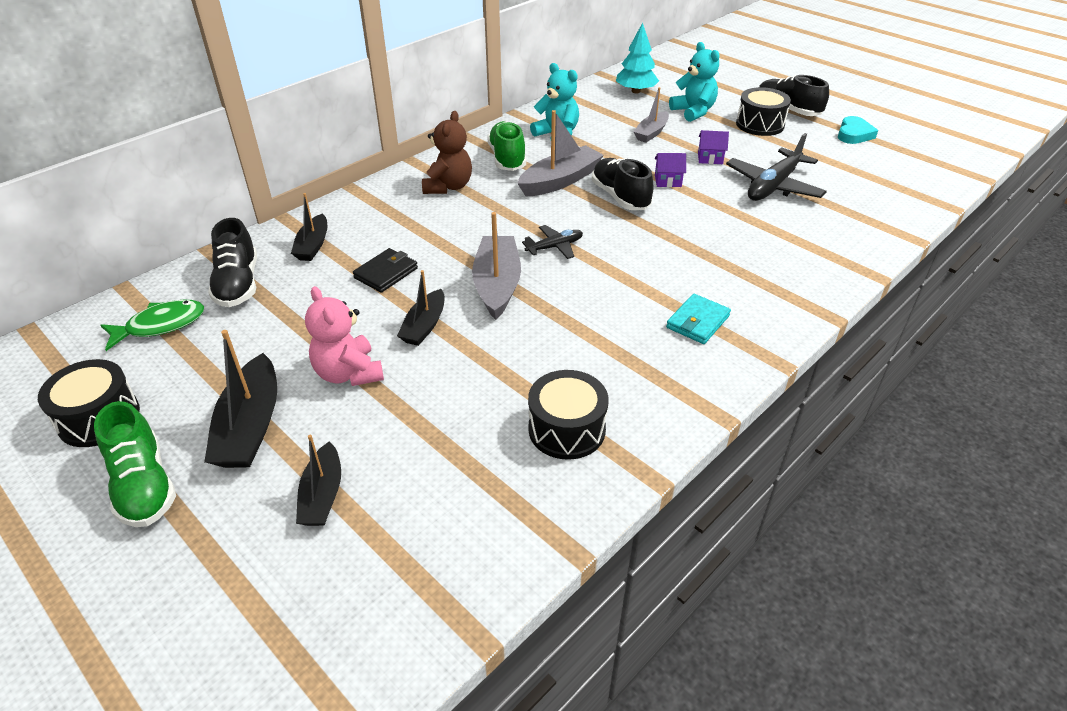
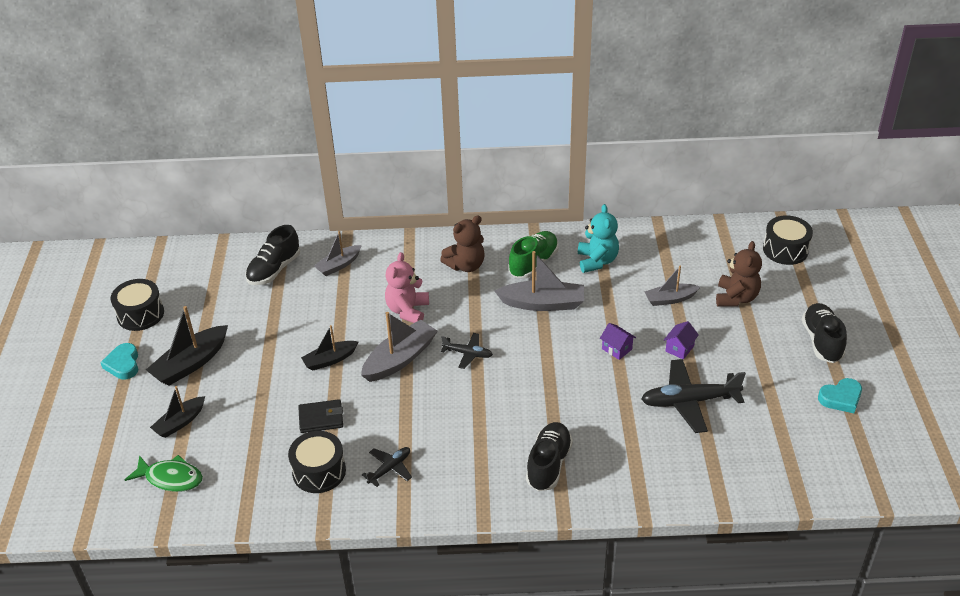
camera: 45 degrees right, 0 degrees up
(144, 485) = (123, 364): green shoe -> turquoise heart
(160, 325) = (214, 274): green fish -> green fish (170, 478)
(313, 245) = (338, 265): black boat -> grey boat
(349, 373) = (262, 364): pink teddy bear -> pink teddy bear (407, 310)
(386, 273) = (352, 310): black wallet -> black wallet (321, 418)
(620, 197) = (563, 342): black shoe -> black shoe (548, 464)
(632, 378) = (390, 468): none -> black plane
(636, 91) = (719, 251): turquoise tree -> none
(693, 112) = (736, 298): turquoise teddy bear -> brown teddy bear
(698, 322) = (476, 463): turquoise wallet -> none
(710, 158) = (679, 349): purple house -> purple house turned 75 degrees clockwise
(760, 124) = (773, 341): black drum -> black drum (785, 250)

